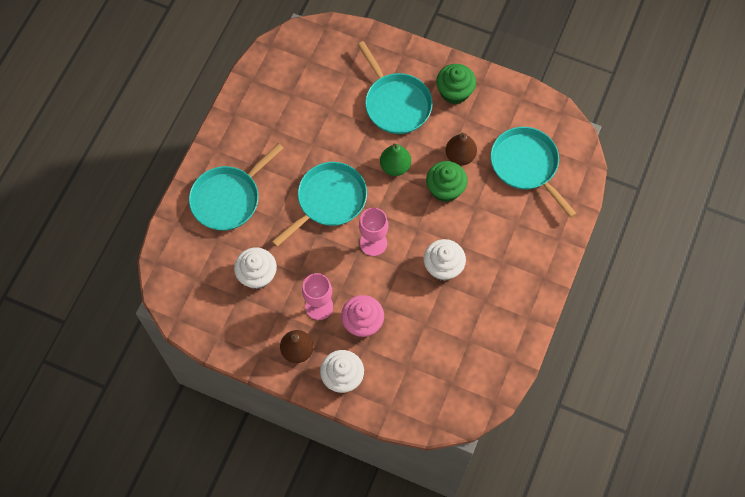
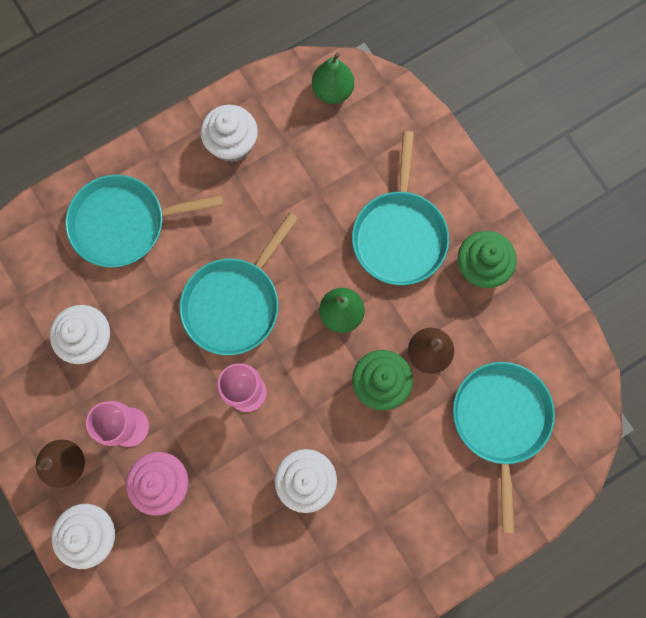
camera: 35 degrees right, 10 degrees up
(259, 114) = (232, 144): none -> white cupcake
(297, 49) = (332, 91): none -> green pear
(329, 200) = (234, 303): turquoise pan -> turquoise pan turned 135 degrees clockwise

